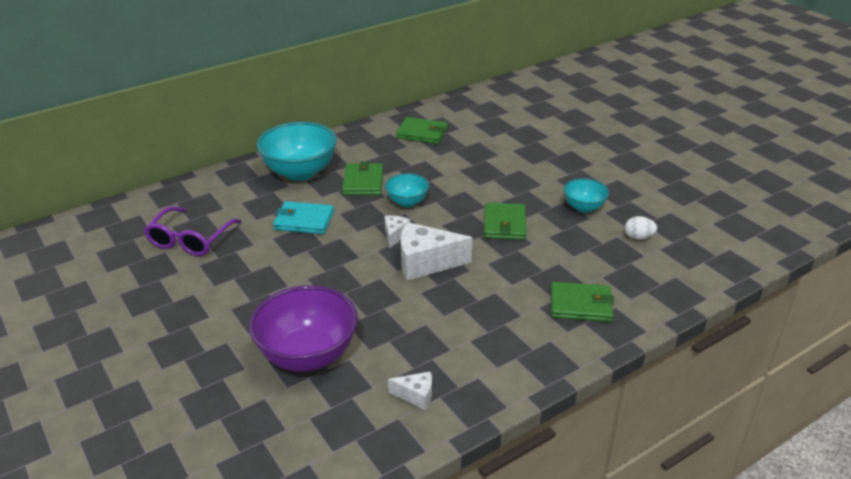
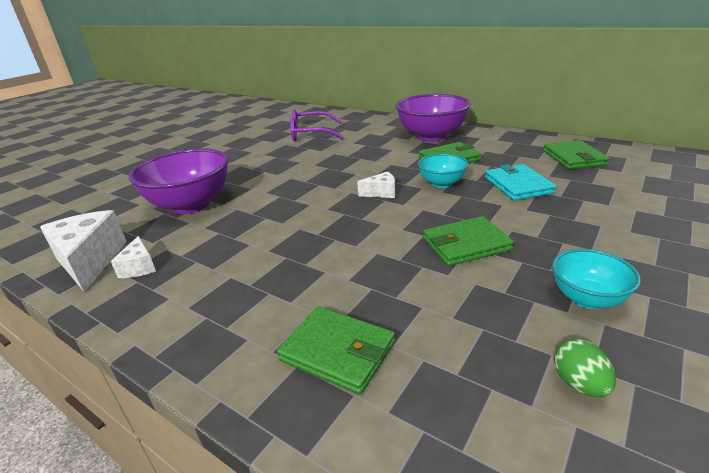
camera: 70 degrees right, 5 degrees down
(300, 172) = (431, 136): turquoise bowl -> purple bowl
(304, 220) = (366, 156): turquoise wallet -> turquoise wallet (518, 185)
(426, 262) = (349, 218): white cheese -> white cheese (90, 261)
(581, 305) = (338, 351): green wallet -> green wallet turned 45 degrees counterclockwise
(638, 237) = (579, 384): white egg -> green egg

